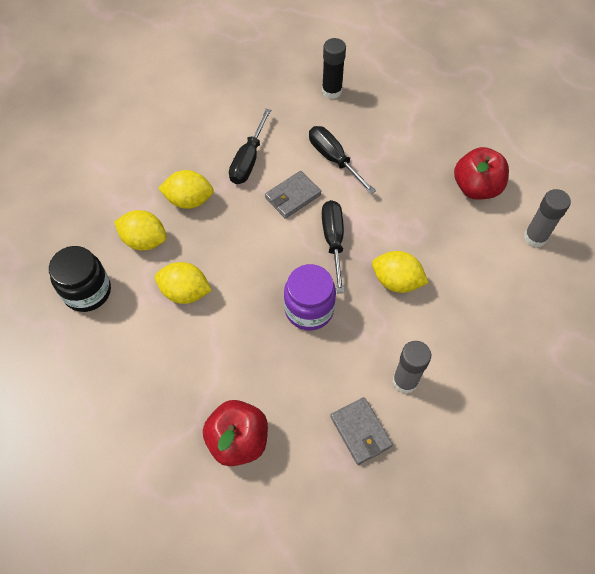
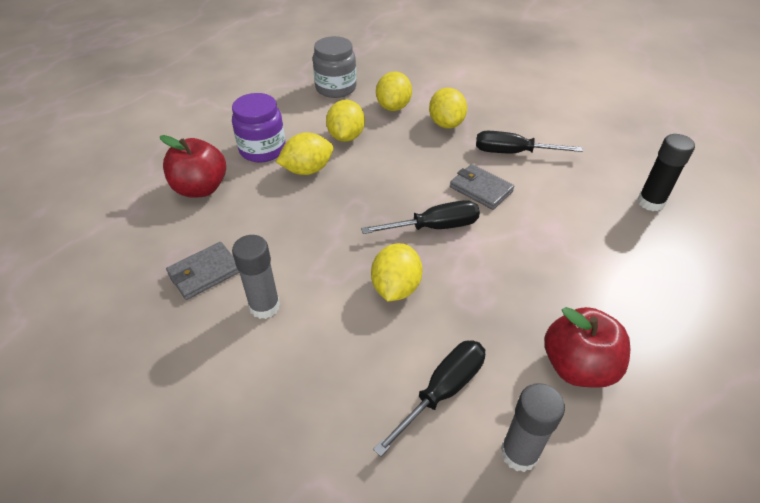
camera: 80 degrees right, 15 degrees down
(87, 291) = (336, 88): black jar -> grey jar
(232, 334) = (307, 170): none -> yellow lemon
(309, 309) = (343, 218): purple jar -> purple jar (262, 150)
(334, 159) = (548, 215): black screwdriver -> black screwdriver (442, 391)

